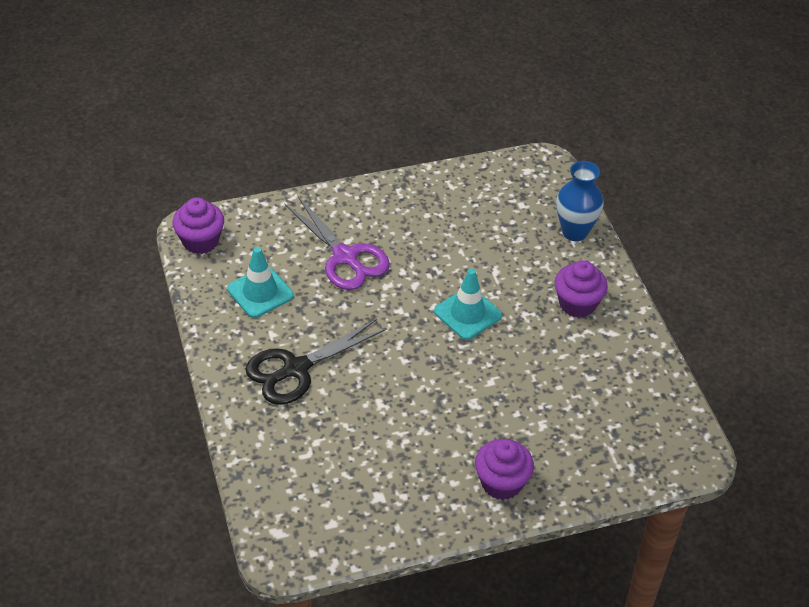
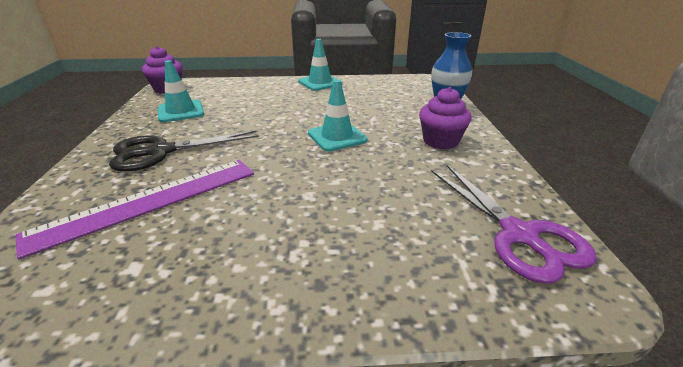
camera: 15 degrees right, 15 degrees down
(339, 436) = (149, 202): none -> purple ruler
(345, 257) = (259, 102): purple scissors -> purple scissors (519, 235)
(399, 193) = (320, 83): none -> turquoise traffic cone
(501, 483) = (299, 278): purple cupcake -> none

